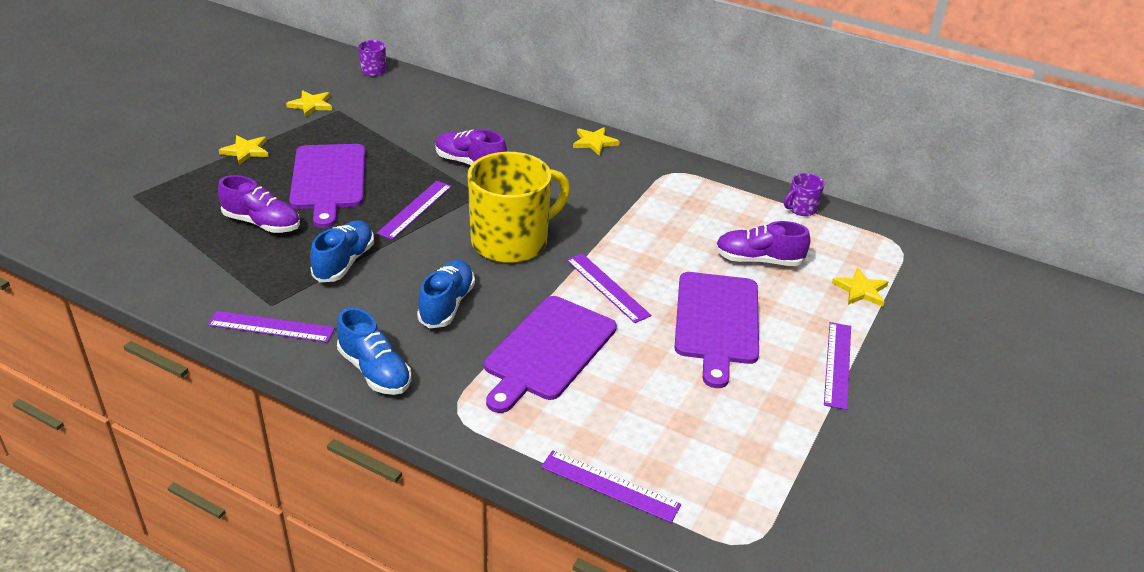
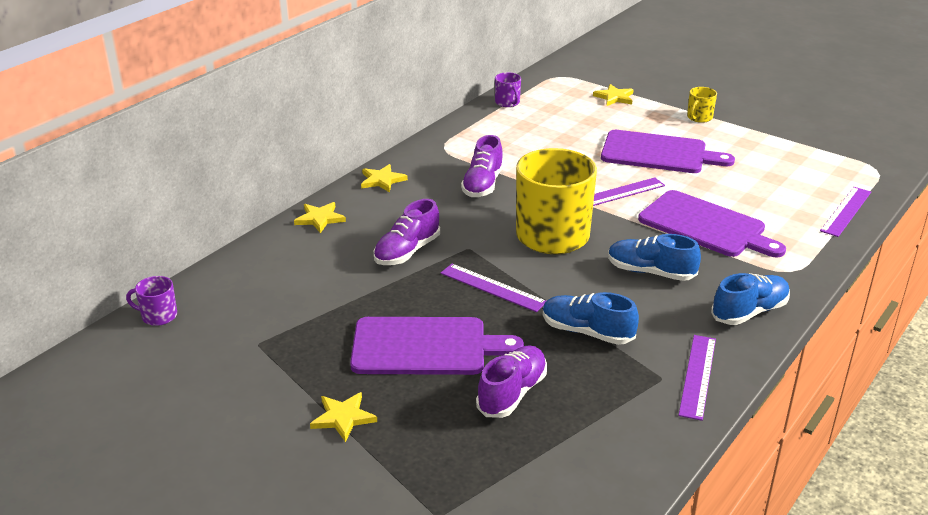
camera: 80 degrees left, 5 degrees down
(311, 105) = (236, 366): yellow star -> yellow star (320, 219)
(758, 260) = (578, 128): purple shoe -> purple shoe (482, 184)
(837, 364) = (699, 117): purple ruler -> yellow mug

